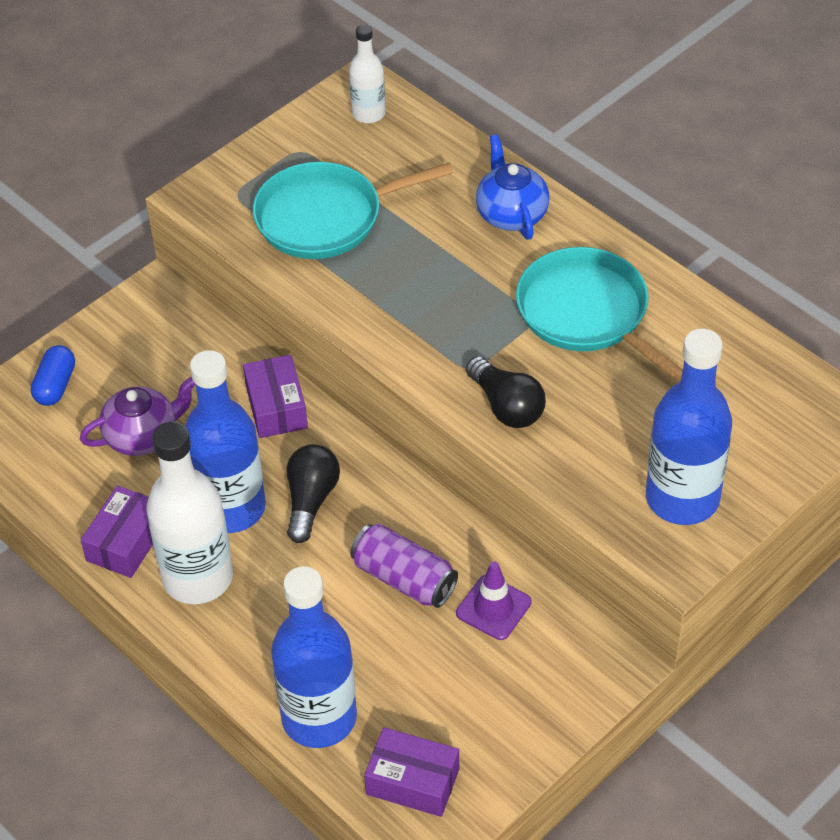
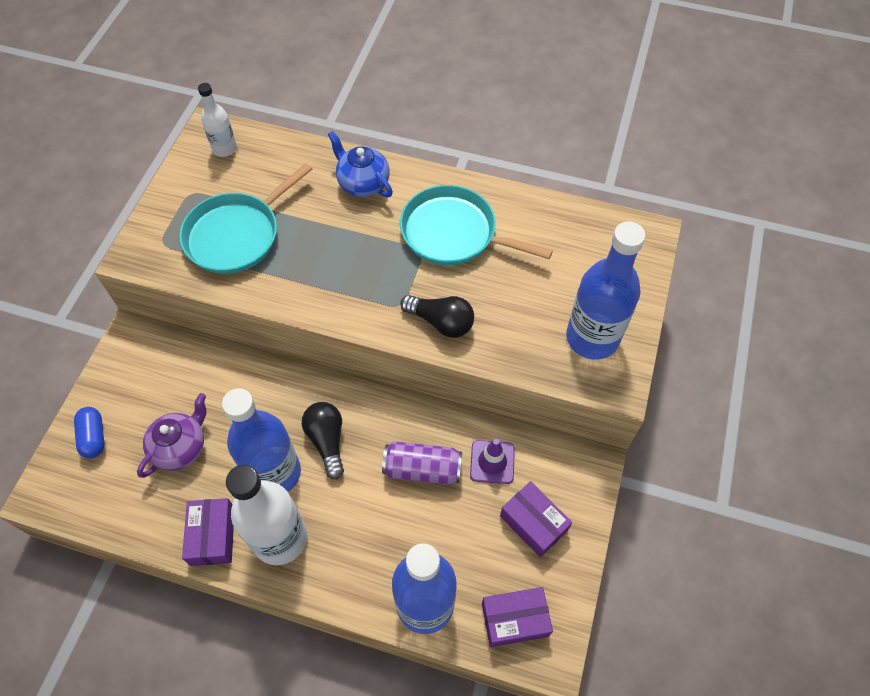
camera: 30 degrees left, 10 degrees up
(276, 407) = (265, 382): purple box -> purple box (533, 523)

